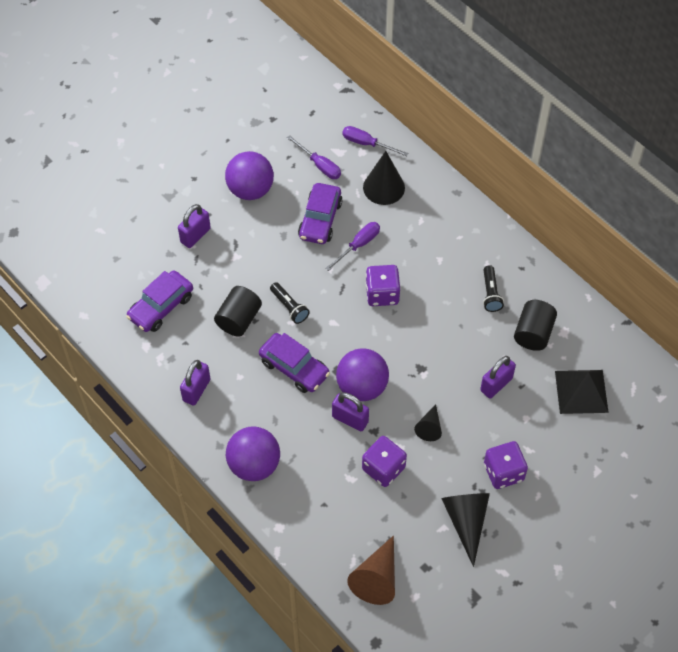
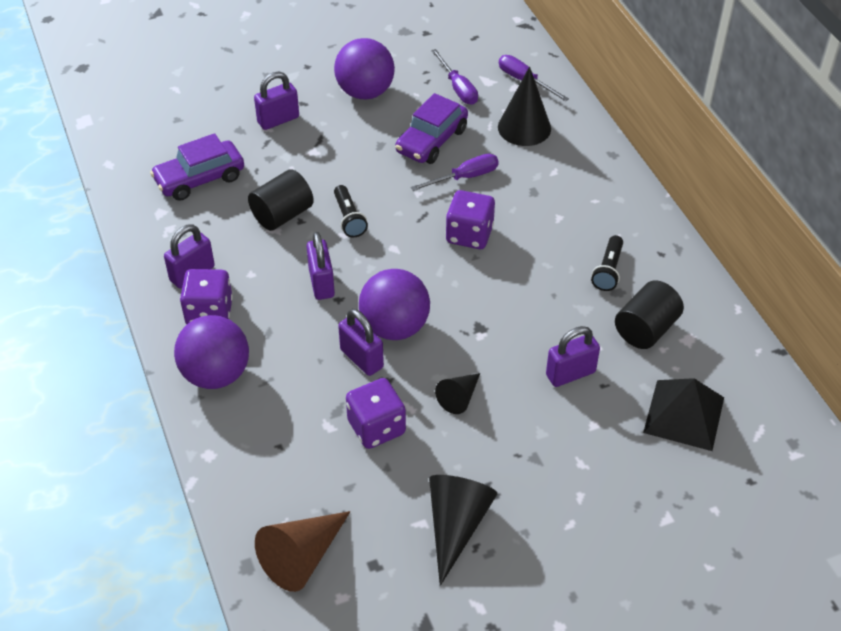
camera: 20 degrees right, 10 degrees down
(294, 368) = (321, 283): purple car -> purple padlock
(503, 472) = (534, 480): purple dice -> purple dice (209, 312)

